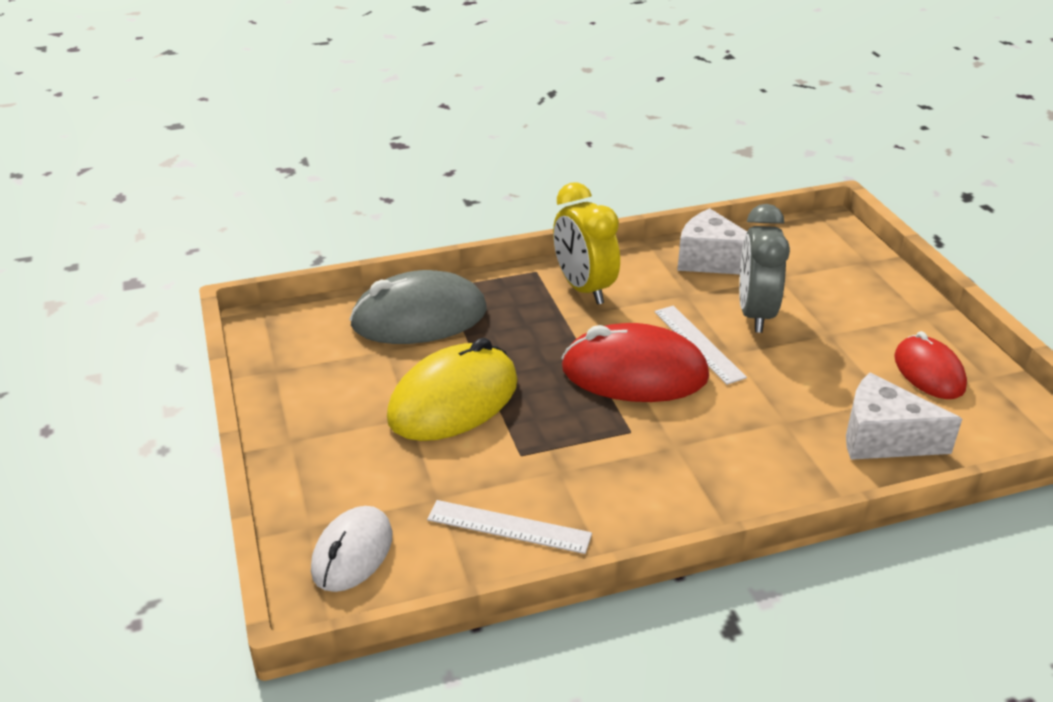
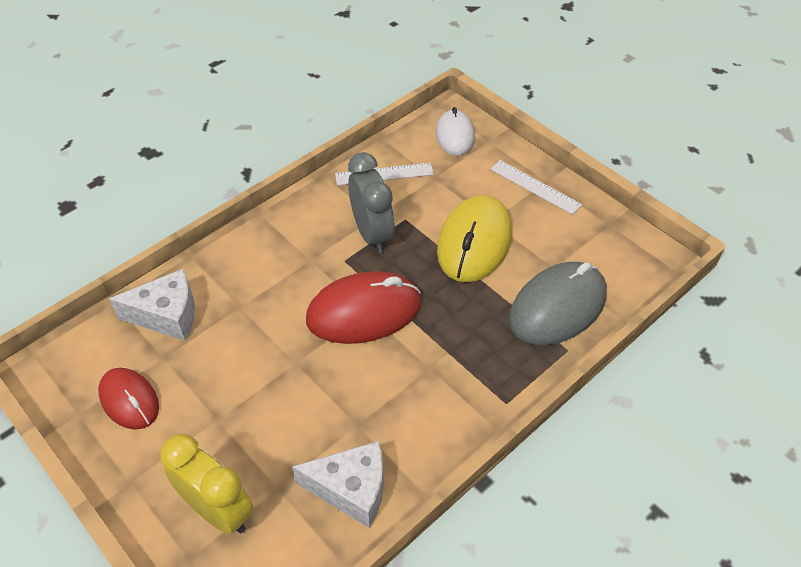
camera: 155 degrees right, 15 degrees up
(583, 289) = (451, 395): yellow clock -> yellow clock (218, 510)
(698, 344) = (326, 362): white ruler -> white ruler (535, 187)
(755, 314) = (288, 420): grey clock -> grey clock (372, 234)

